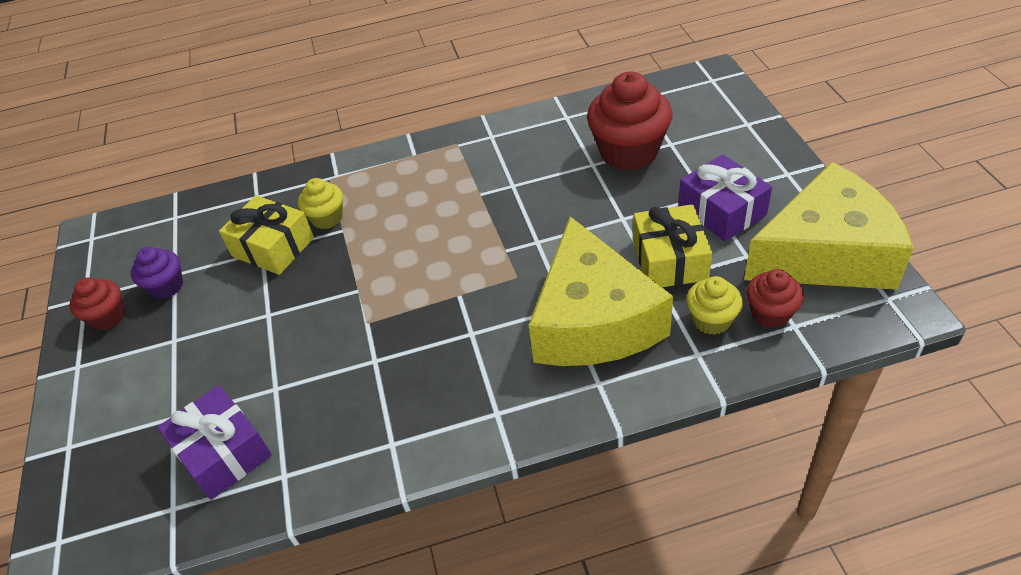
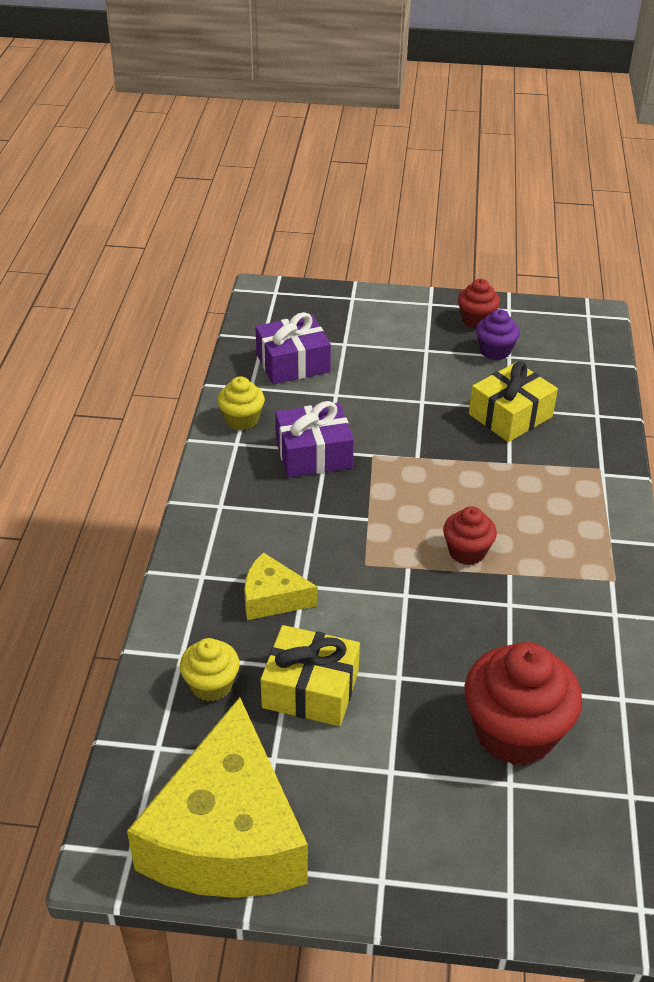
camera: 105 degrees right, 5 degrees down
(327, 218) = (533, 455): yellow cupcake -> yellow cupcake (242, 420)
(593, 320) = (272, 598): yellow cheese -> yellow cheese, size x0.47
(722, 211) = (355, 773): purple gift -> purple gift (313, 454)
(770, 313) = (185, 736): red cupcake -> red cupcake (467, 551)

